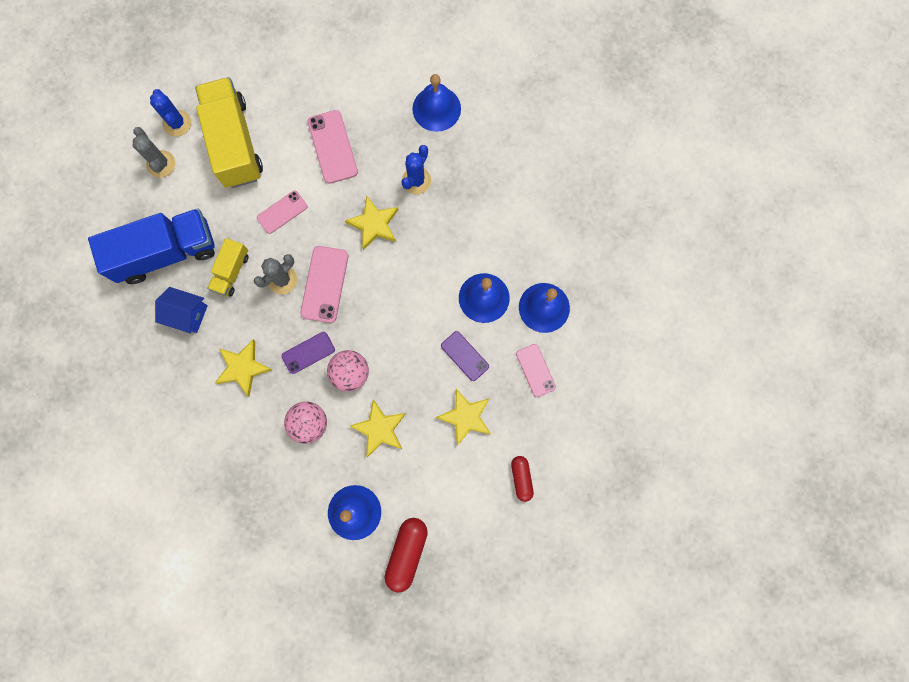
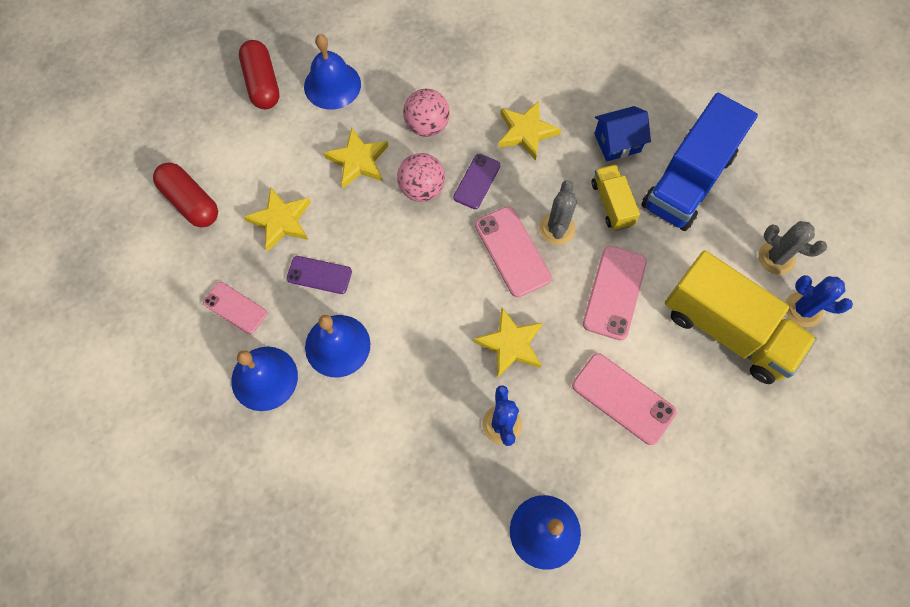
camera: 145 degrees right, 10 degrees down
(282, 212) = (614, 292): pink phone -> pink phone, size x1.52
(521, 478) = (190, 202): red capsule -> red capsule, size x1.59

